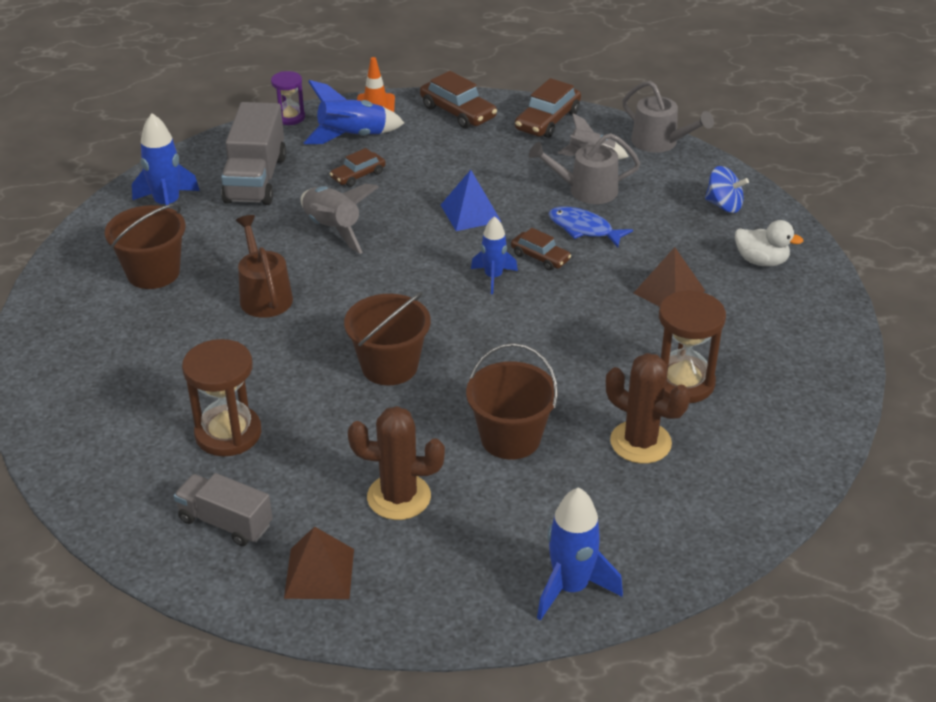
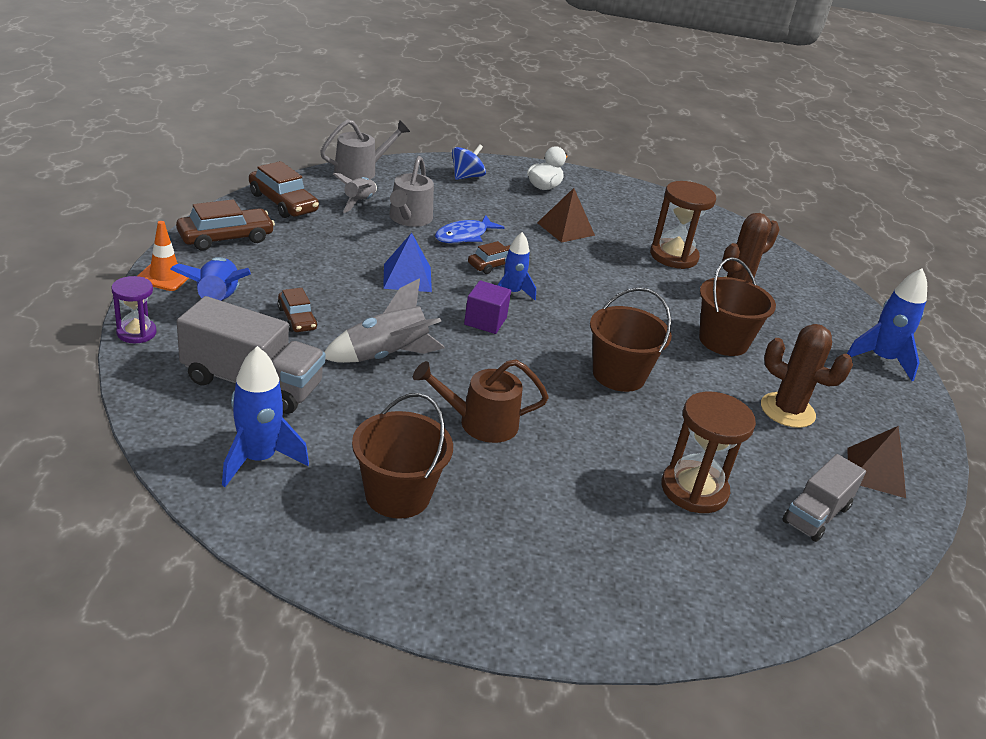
camera: 80 degrees left, 5 degrees down
(399, 497) = (787, 410): brown cactus -> brown cactus turned 75 degrees counterclockwise
(427, 270) = (485, 321): none -> purple cube

